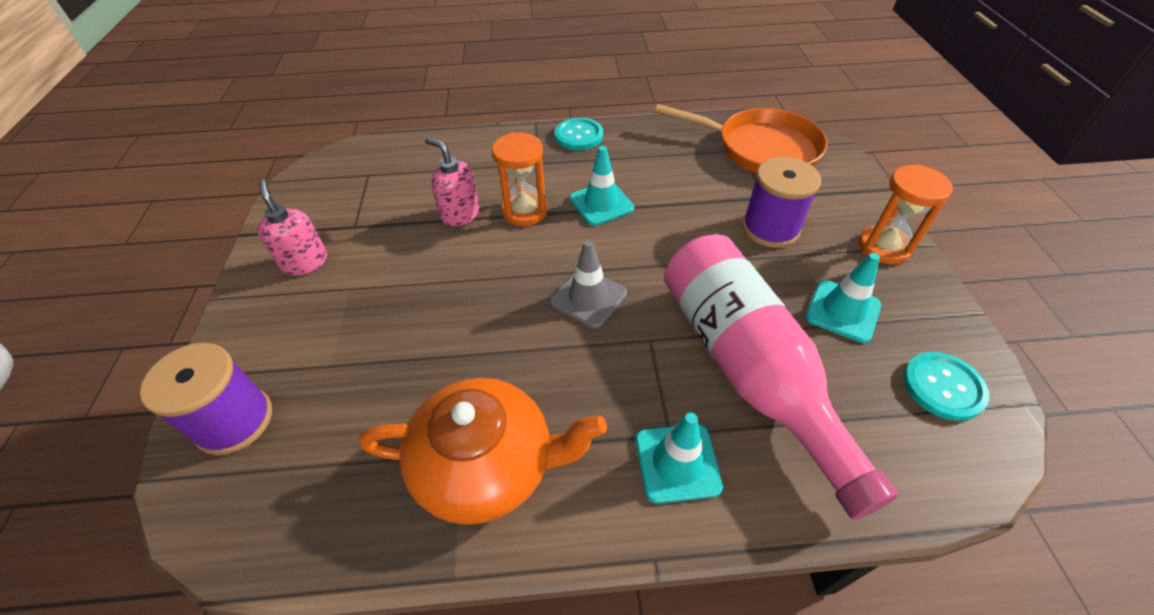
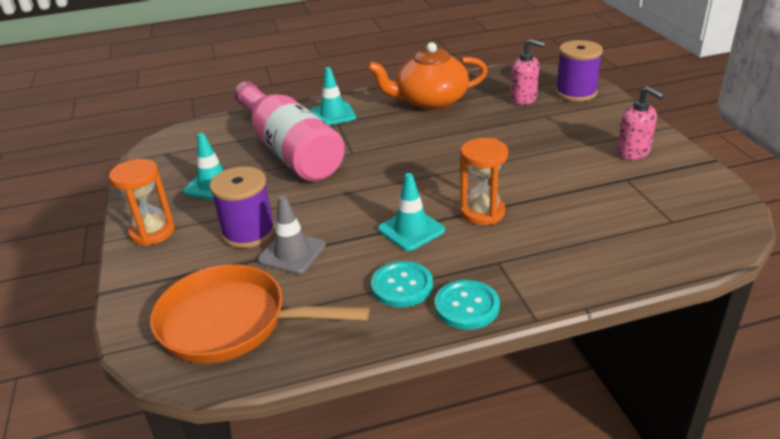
camera: 170 degrees right, 15 degrees down
(460, 214) = (541, 201): pink soap dispenser -> pink soap dispenser (524, 99)
(588, 297) = (400, 165): grey traffic cone -> grey traffic cone (292, 253)
(943, 387) = (171, 159): turquoise button -> turquoise button (402, 286)

